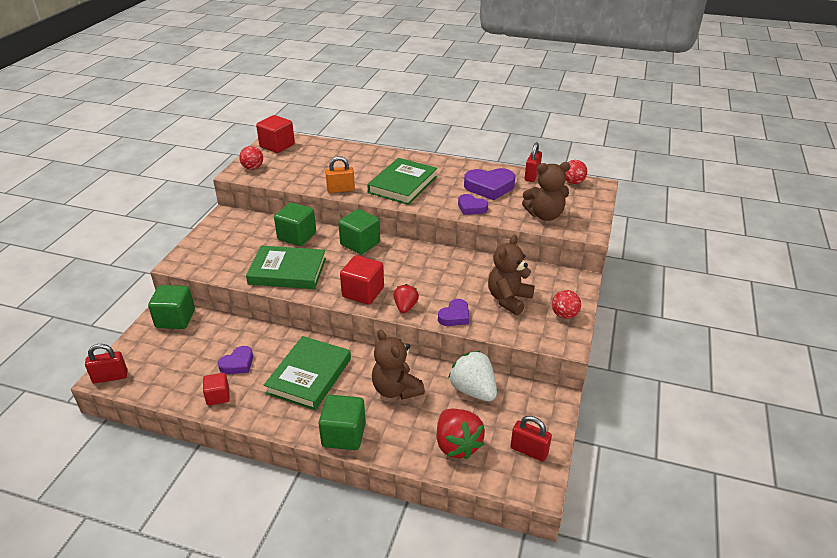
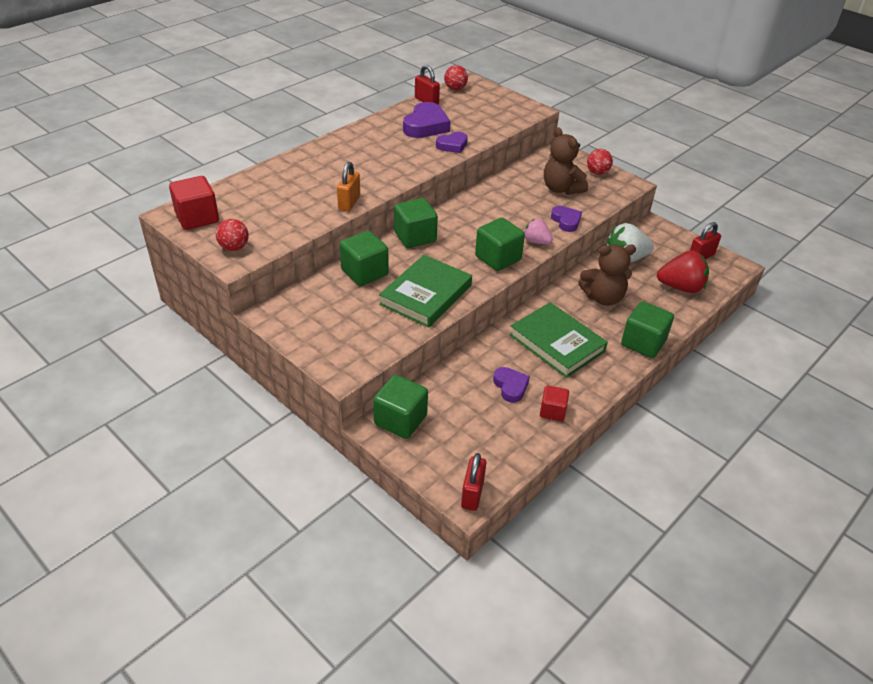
camera: 65 degrees left, 5 degrees up
(363, 292) = (498, 258): red cube -> green cube
(403, 185) = (376, 166): green book -> none
(405, 307) = (536, 241): red strawberry -> pink strawberry
(545, 215) = (495, 118): brown teddy bear -> none

